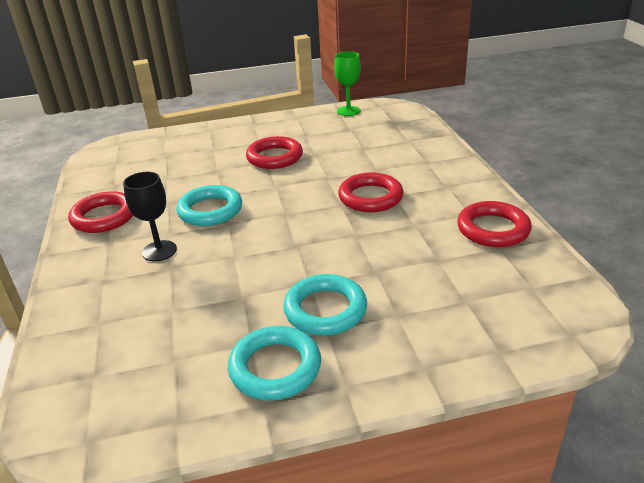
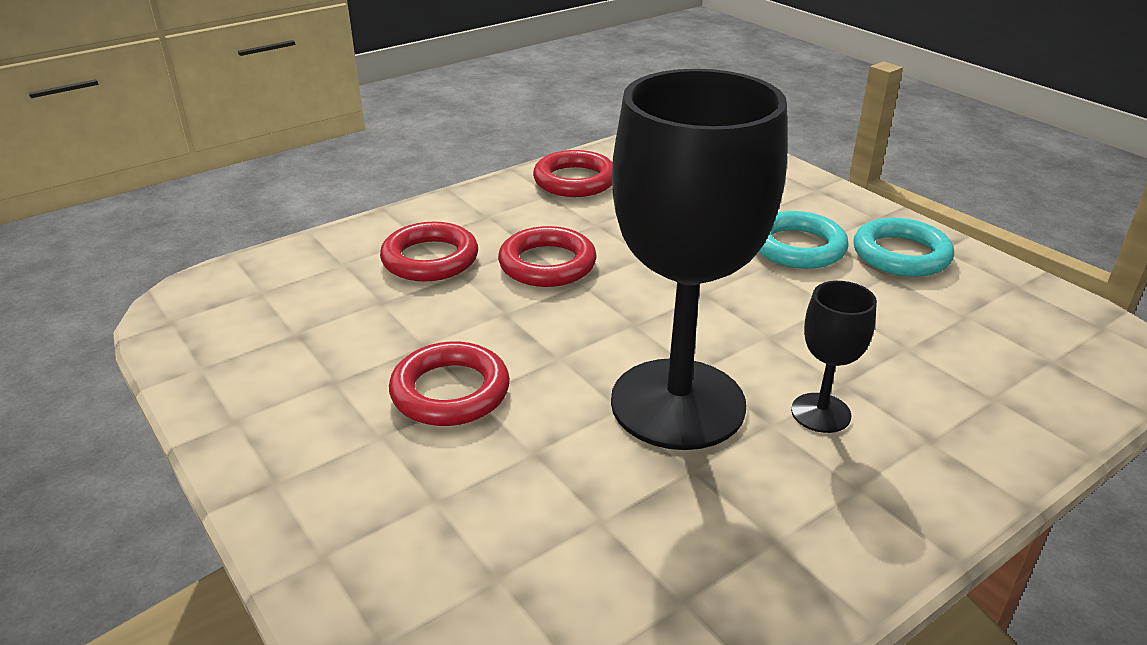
camera: 115 degrees left, 0 degrees up
(104, 217) = (797, 542): red ring -> red ring (430, 259)
(210, 210) = (677, 403): turquoise ring -> black goblet
(348, 111) = (200, 354): green goblet -> none

